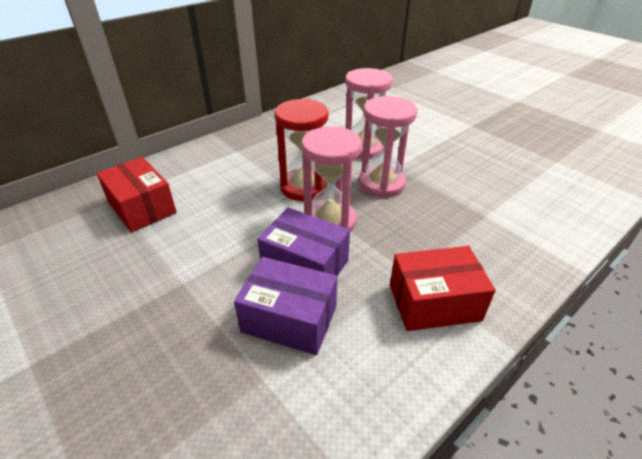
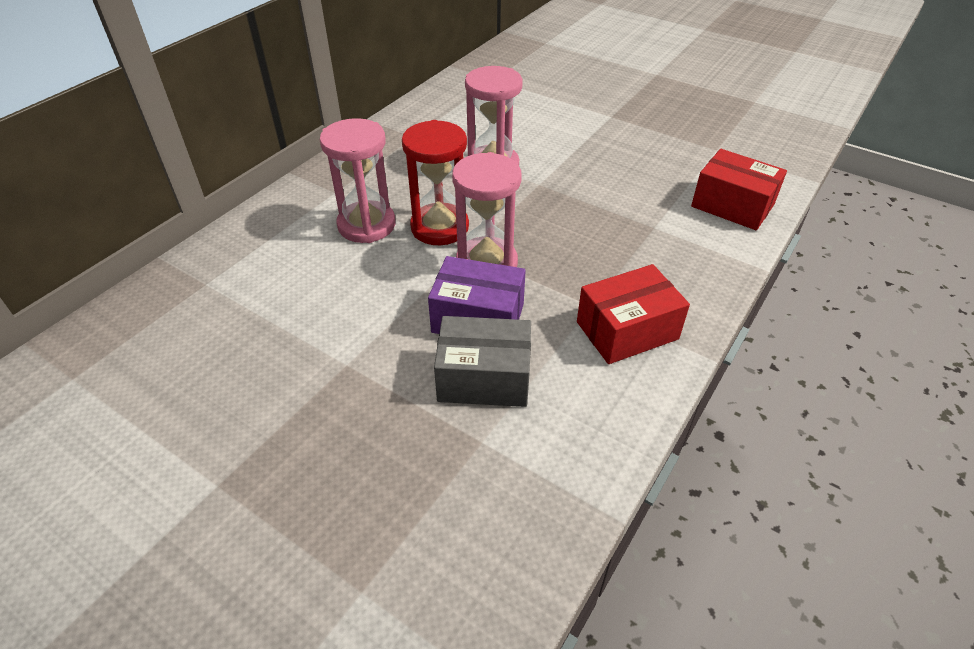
camera: 15 degrees left, 5 degrees up
(142, 208) = (248, 287): red box -> red box (732, 205)
(289, 319) = (484, 378): purple box -> grey box
(381, 183) = (529, 208): pink hourglass -> pink hourglass (366, 225)

